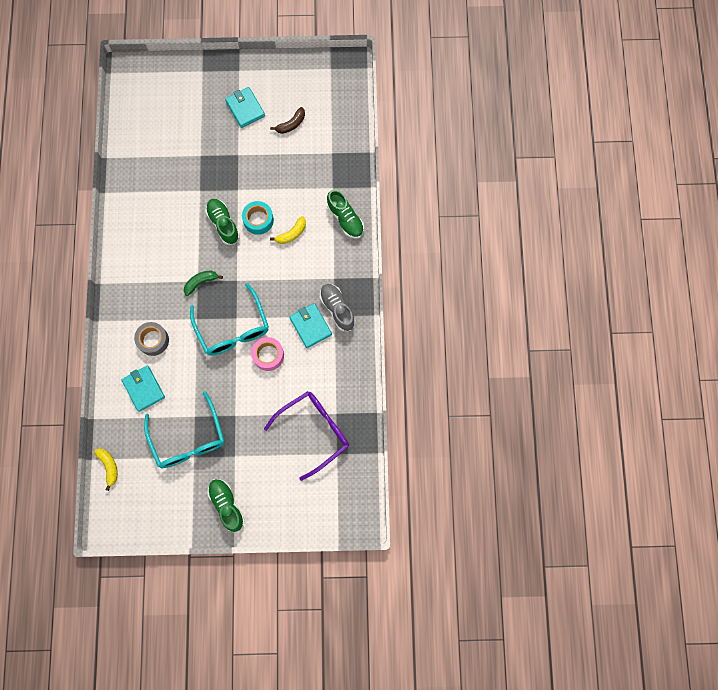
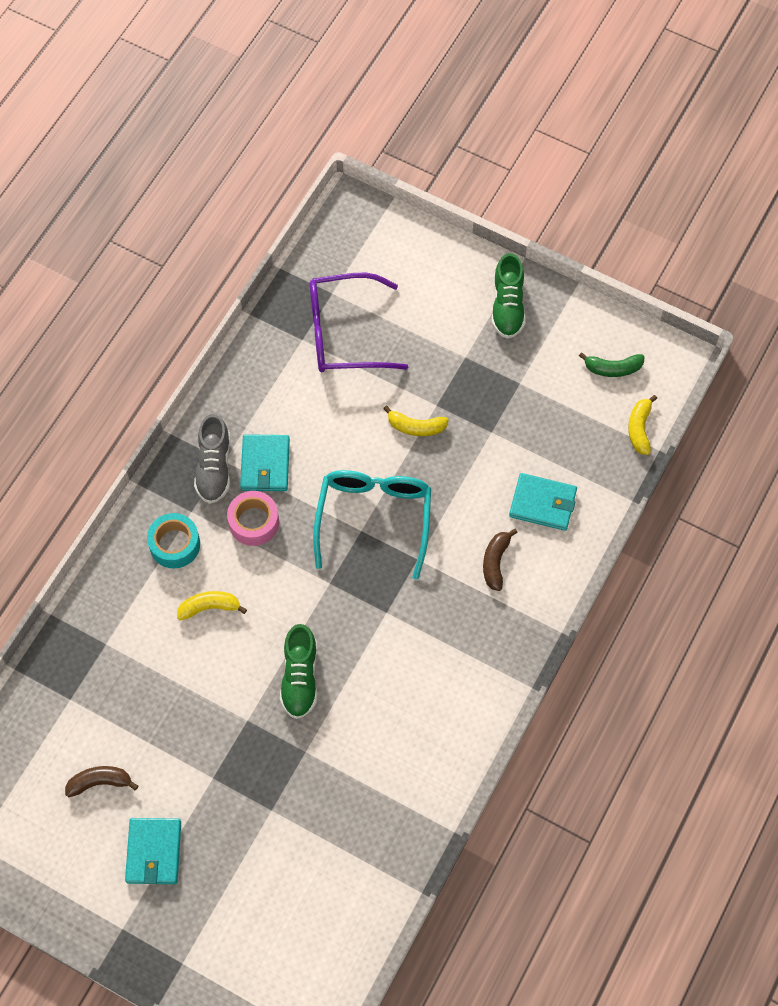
camera: 150 degrees left, 10 degrees down
(143, 389) = (542, 503): turquoise wallet -> turquoise wallet turned 75 degrees counterclockwise
(153, 340) = (495, 562): grey tape -> brown banana
(188, 439) = (515, 408): turquoise glasses -> none
(201, 282) = (383, 607): green banana -> green banana (613, 368)
(239, 395) = (416, 427): none -> yellow banana
(258, 220) = (245, 655): turquoise tape -> turquoise tape (175, 544)
(268, 355) = (346, 457): pink tape -> pink tape (254, 522)
(345, 219) = (118, 586): green shoe -> none

